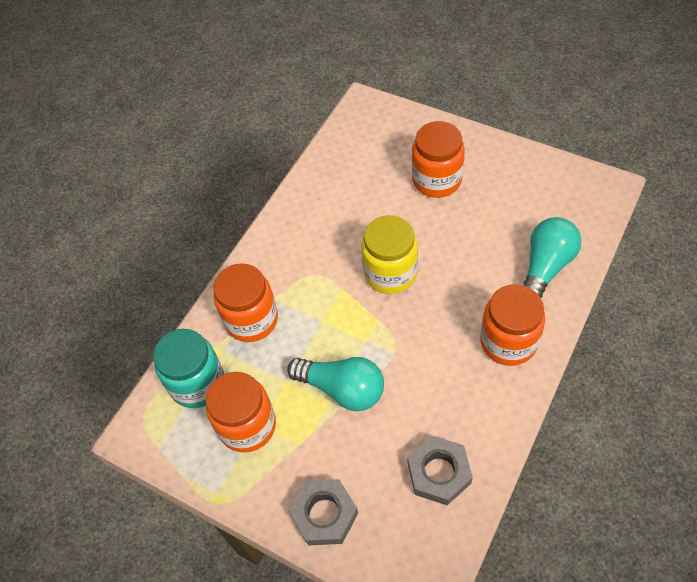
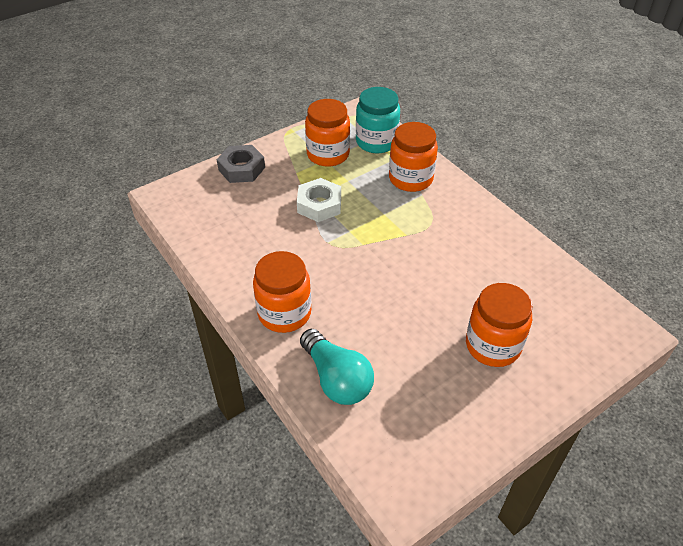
camera: 110 degrees right, 10 degrees down
(342, 389) = (319, 205): turquoise light bulb -> white nut
(390, 273) = (402, 268): yellow jar -> none
(439, 473) = (220, 228): grey nut -> none

